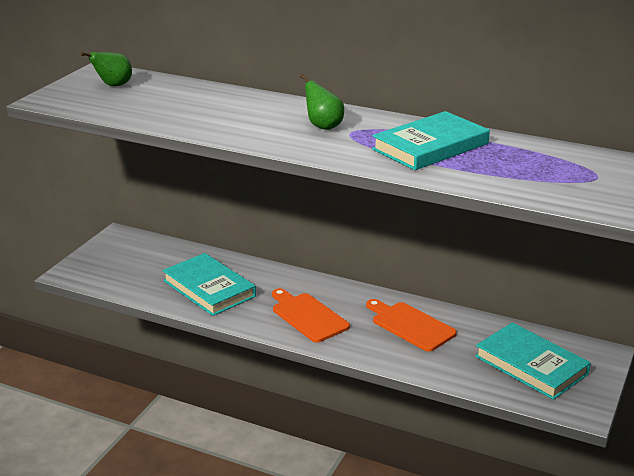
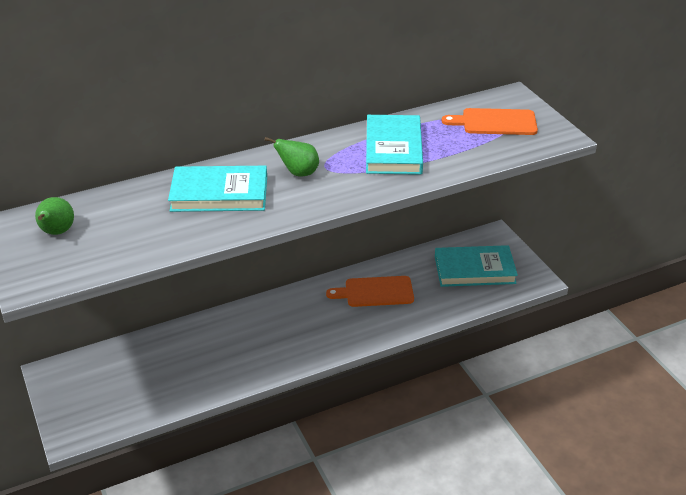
camera: 50 degrees left, 10 degrees up
(209, 288) = (205, 363): turquoise book -> turquoise book (219, 193)
(308, 316) = (306, 333): orange cutting board -> orange cutting board (495, 122)

